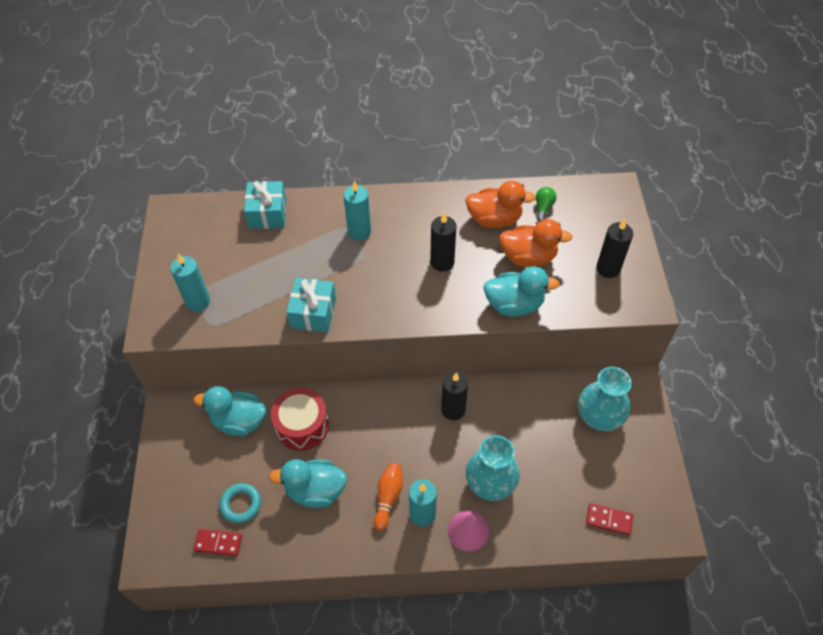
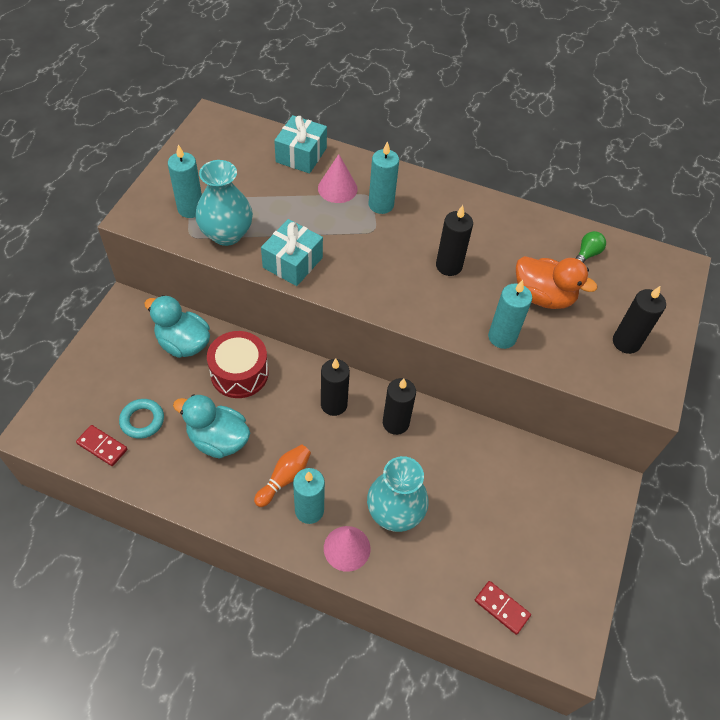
camera: 20 degrees right, 0 degrees up
(315, 231) = (337, 188): none -> pink cone
(395, 417) = (334, 404): none -> black candle
(494, 219) = (527, 246): orange duck -> none
(514, 305) = (502, 337): turquoise duck -> turquoise candle
(599, 417) = (547, 498): turquoise vase -> turquoise vase (226, 234)

